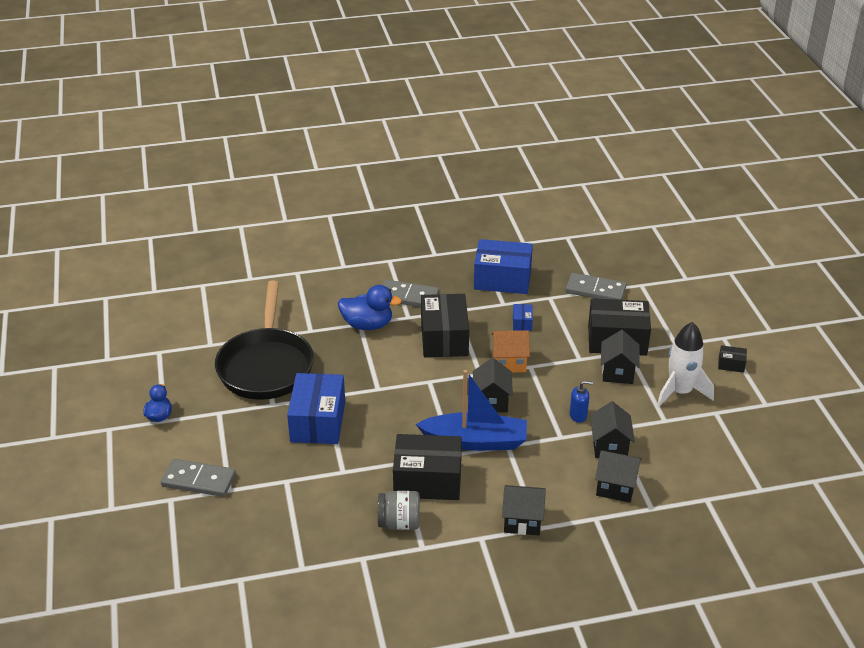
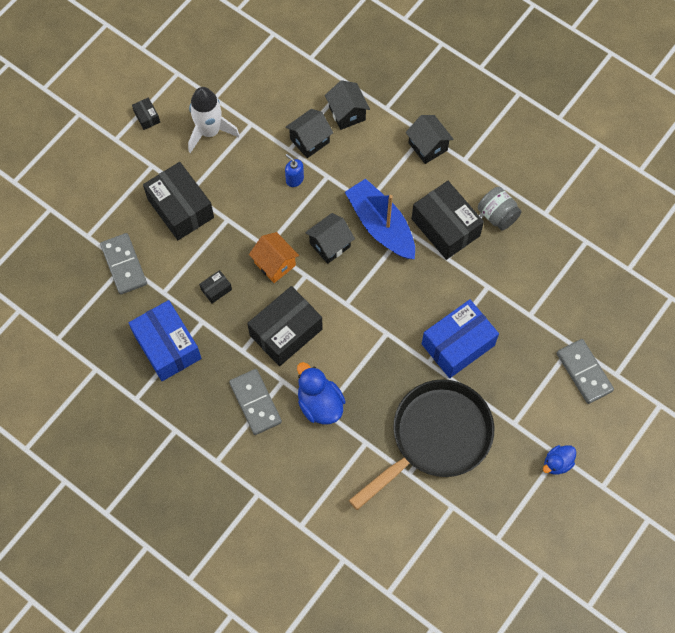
camera: 130 degrees left, 30 degrees up
(522, 323) = (216, 289): blue box -> black box
(617, 372) = (222, 184): black house -> none

